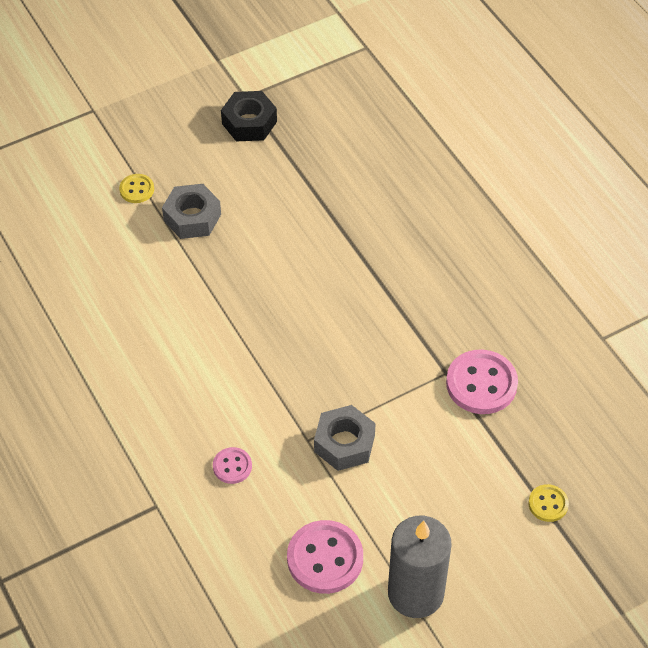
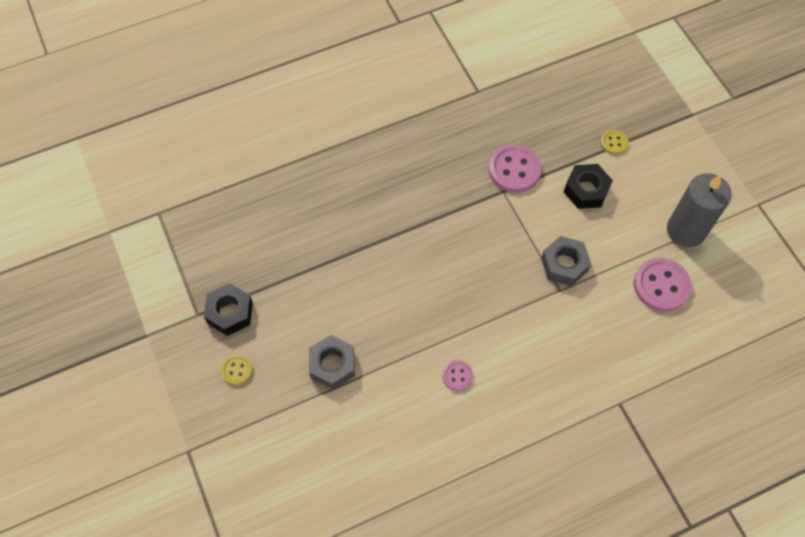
camera: 85 degrees left, 10 degrees up
(137, 189) = (293, 411): yellow button -> yellow button (237, 370)
(232, 466) = (584, 345): pink button -> pink button (457, 376)
(462, 469) = (586, 190): none -> black nut

